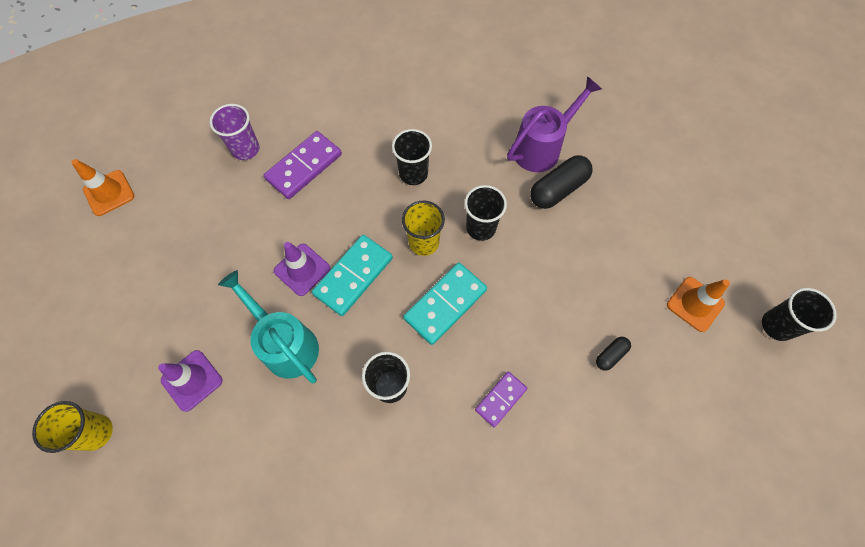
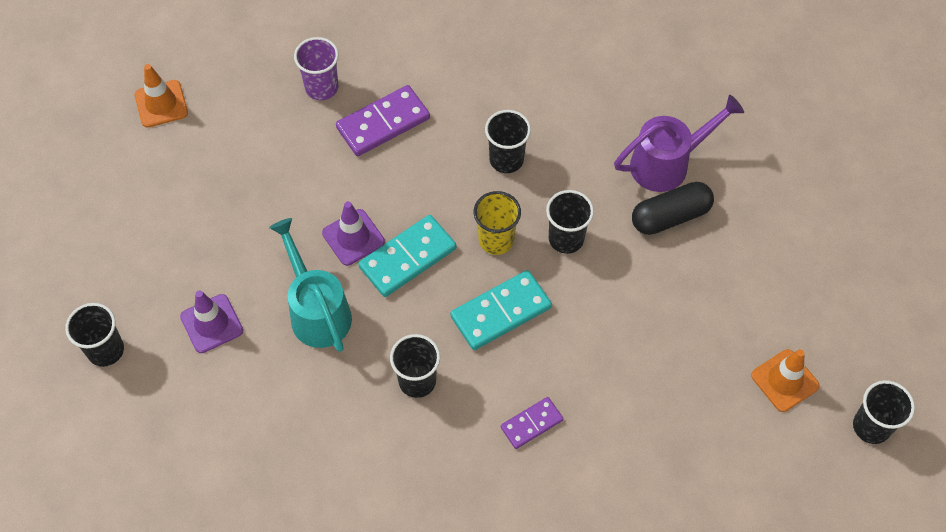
camera: 15 degrees right, 5 degrees down
(96, 432) = (106, 350): yellow cup -> black cup
(610, 355) = (668, 410): black capsule -> none

